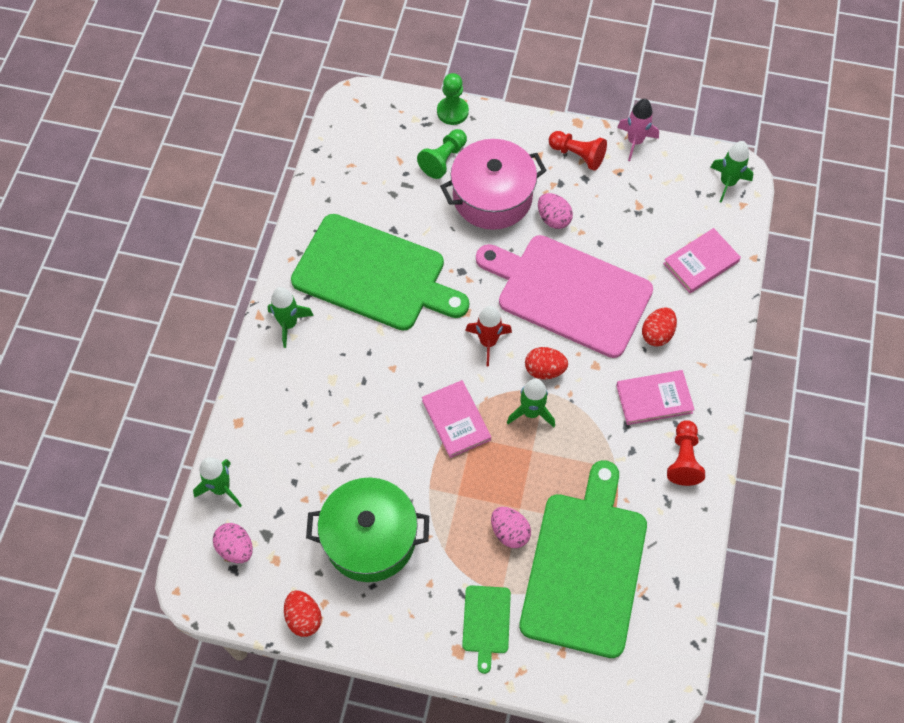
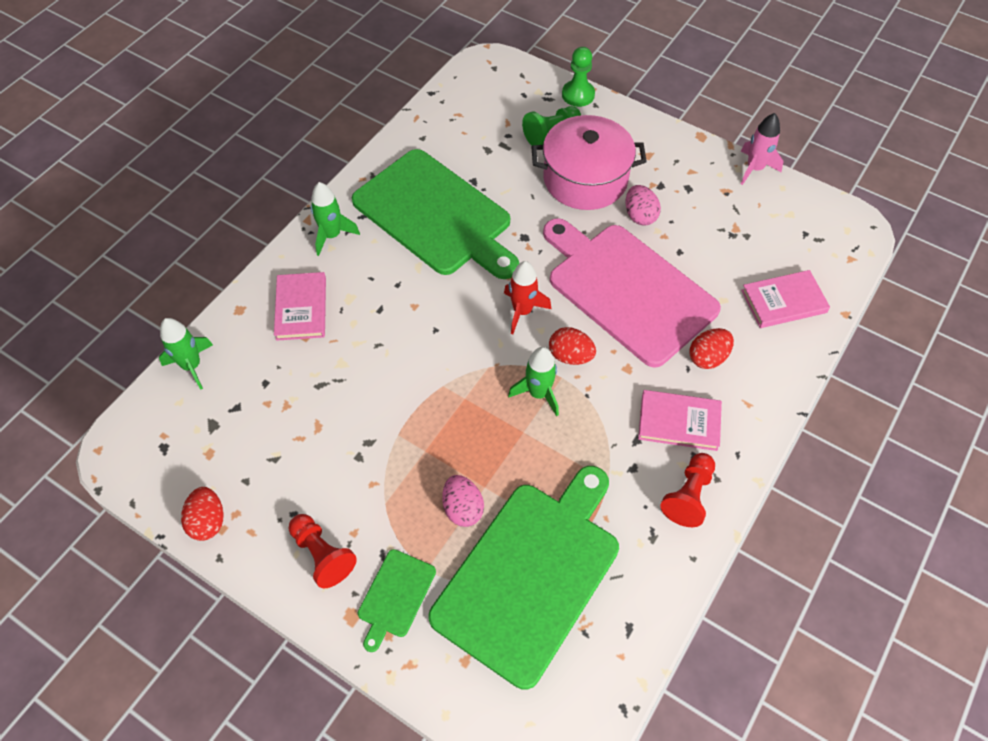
camera: 20 degrees right, 5 degrees down
(236, 548) = (176, 428): pink egg -> none
(370, 538) = (314, 464): green pot -> none
(456, 420) = (456, 376): pink book -> pink book (301, 308)
(577, 155) = (689, 165): red pawn -> red pawn (322, 555)
(727, 183) = (841, 233): green rocket -> none

